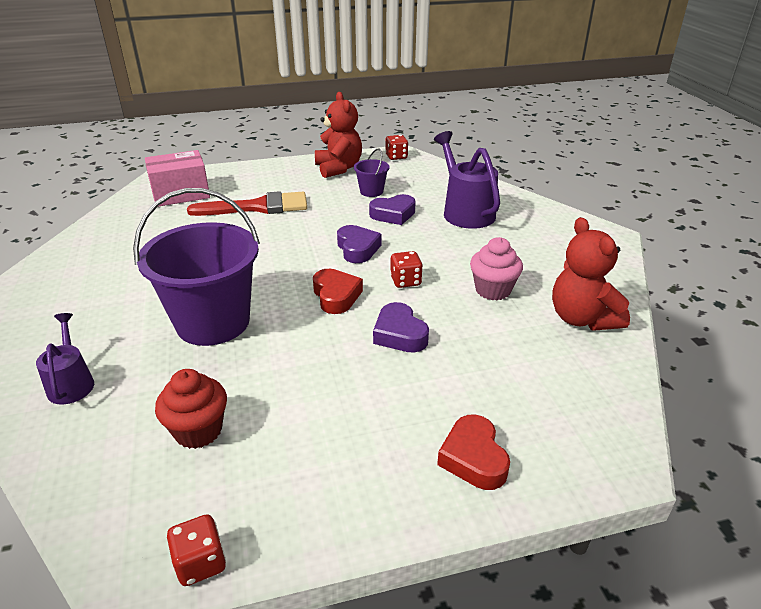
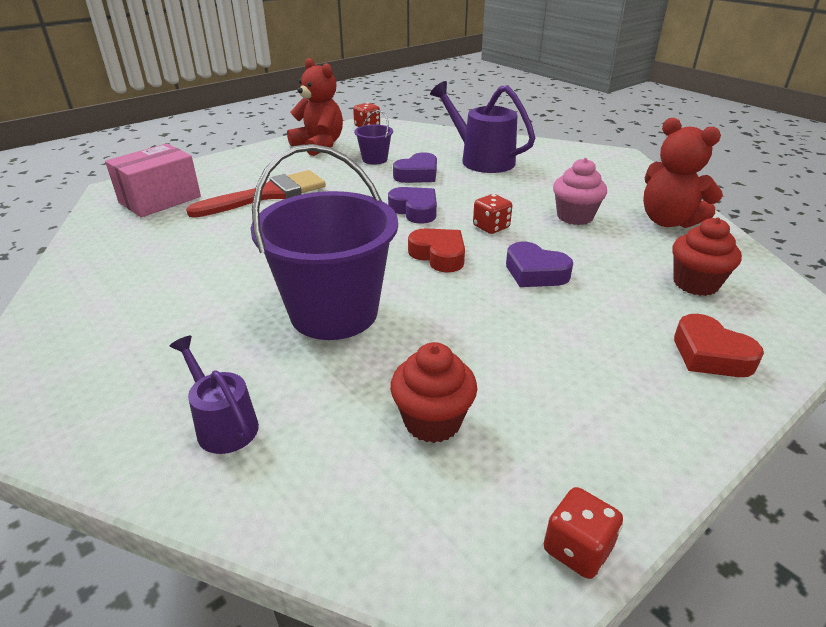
camera: 25 degrees left, 0 degrees up
(536, 389) = (695, 284): none -> red cupcake

